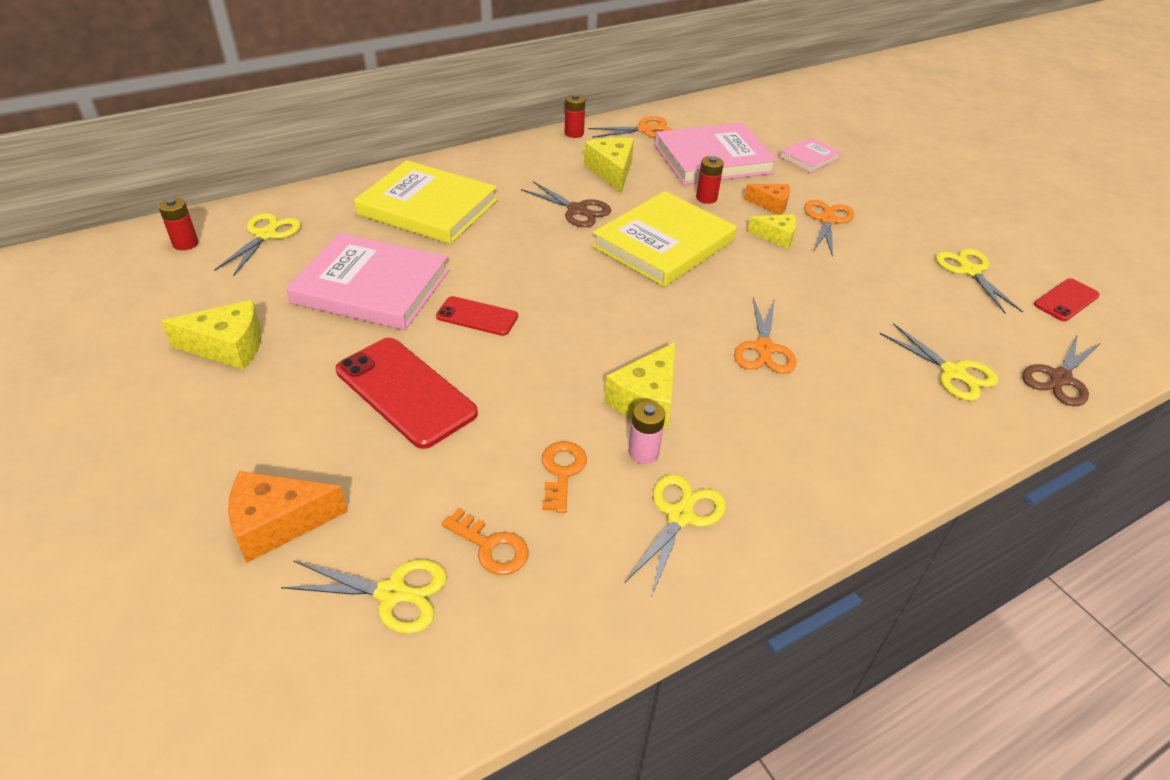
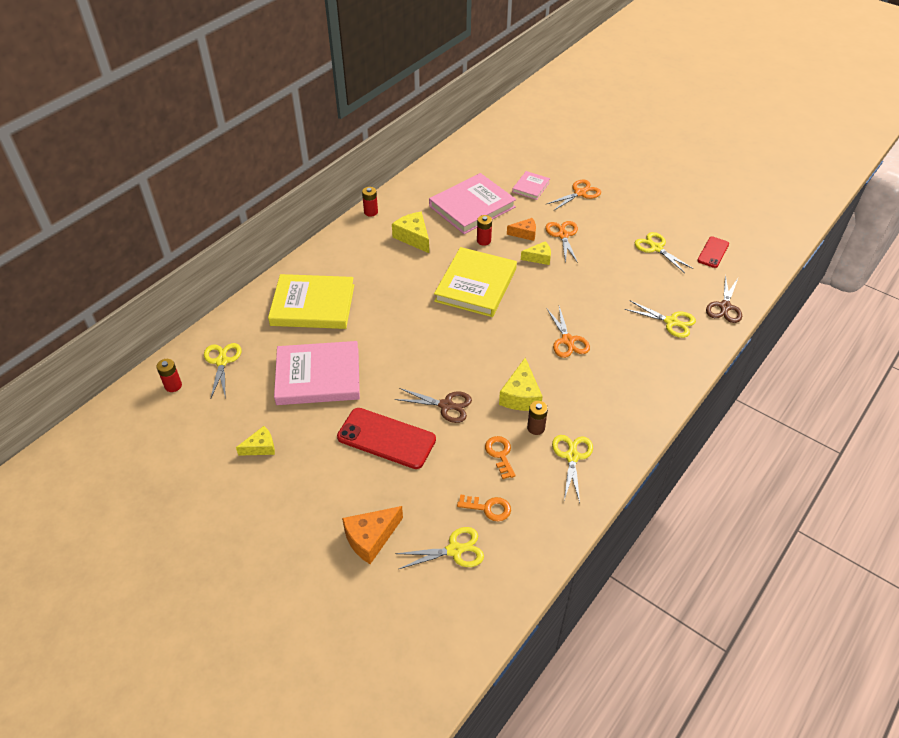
camera: 20 degrees left, 5 degrees up
(228, 346) = (261, 447): yellow cheese -> yellow cheese, size x0.65
(477, 316) = (395, 375): red phone -> none
(577, 210) = (409, 276): brown scissors -> brown scissors (446, 405)
(643, 452) = (536, 428): pink battery -> brown battery
(645, 130) = (416, 194): orange scissors -> orange scissors (580, 193)

